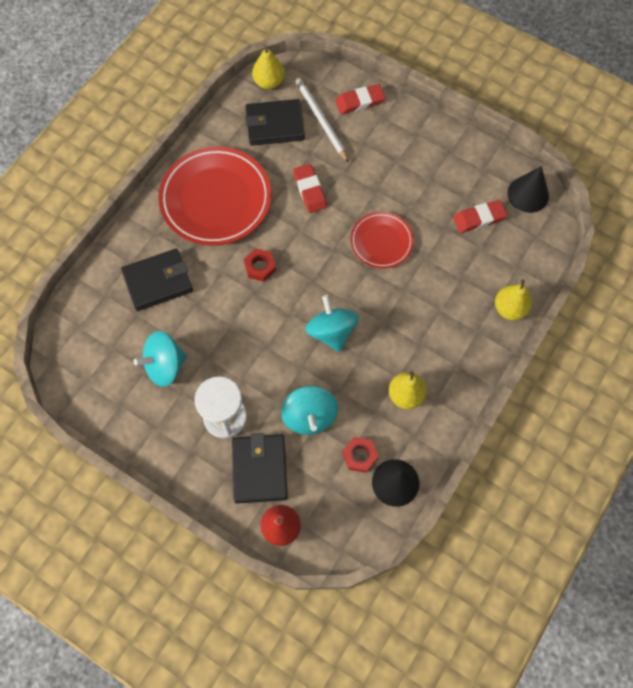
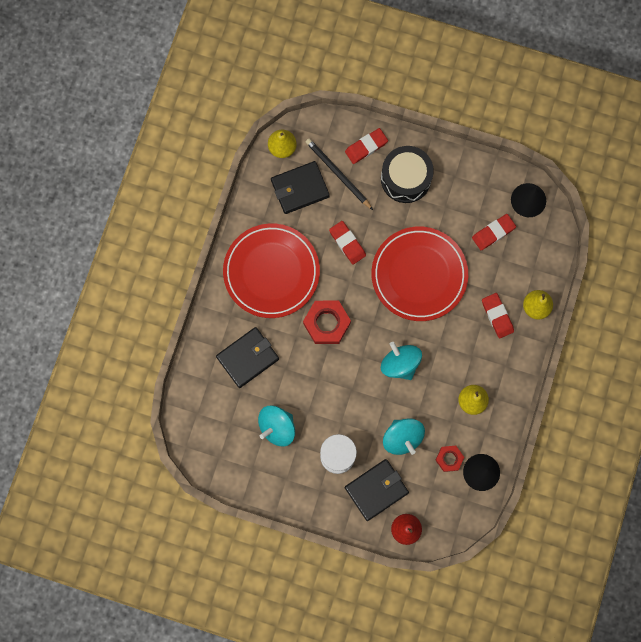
camera: 15 degrees left, 10 degrees up
(259, 469) = (376, 490): black wallet -> black wallet turned 75 degrees clockwise
(260, 267) = (326, 323): red nut -> red nut, size x1.72
(321, 120) = (338, 174): white pencil -> black pencil
(381, 242) = (419, 275): red plate -> red plate, size x1.81
(394, 141) = (405, 178): none -> black drum
(461, 307) = (497, 316): none -> red eraser

